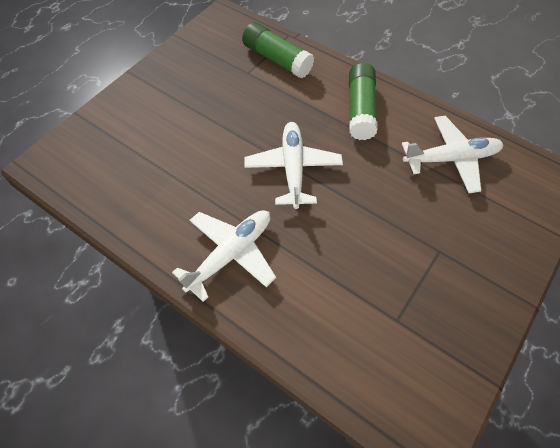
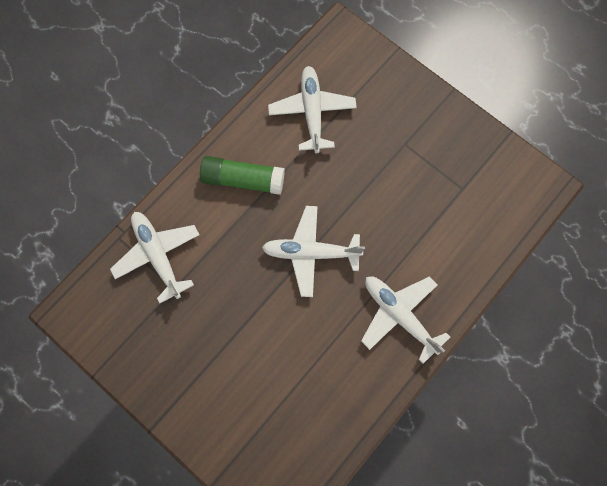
camera: 85 degrees left, 15 degrees up
(277, 59) = (158, 255): green glue stick -> white plane

